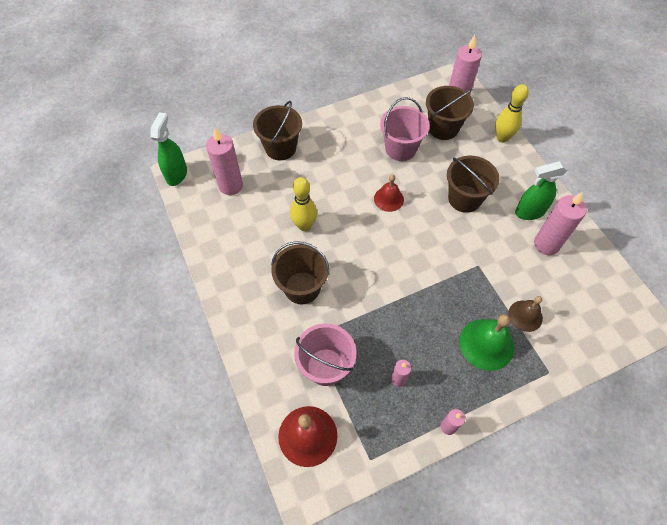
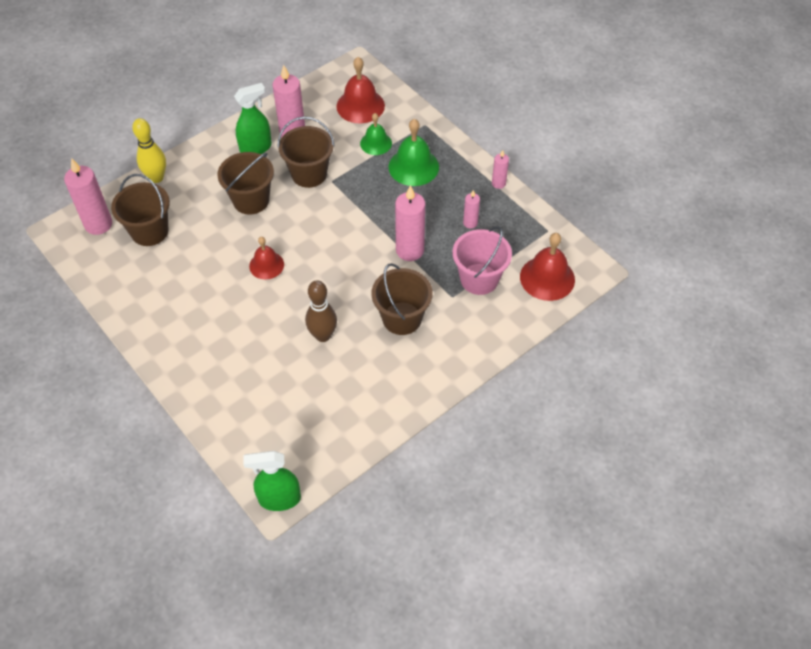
camera: 105 degrees left, 5 degrees down
(231, 185) = (283, 428): pink candle -> pink candle (410, 250)
(280, 148) = (211, 390): brown bucket -> brown bucket (309, 174)
(304, 225) = (323, 335): yellow bowling pin -> brown bowling pin
(400, 149) = (189, 266): pink bucket -> none
(525, 315) = (376, 143): brown bell -> green bell
(529, 212) = (256, 148): green spray bottle -> green spray bottle turned 90 degrees counterclockwise
(583, 313) = (360, 106): none -> red bell

